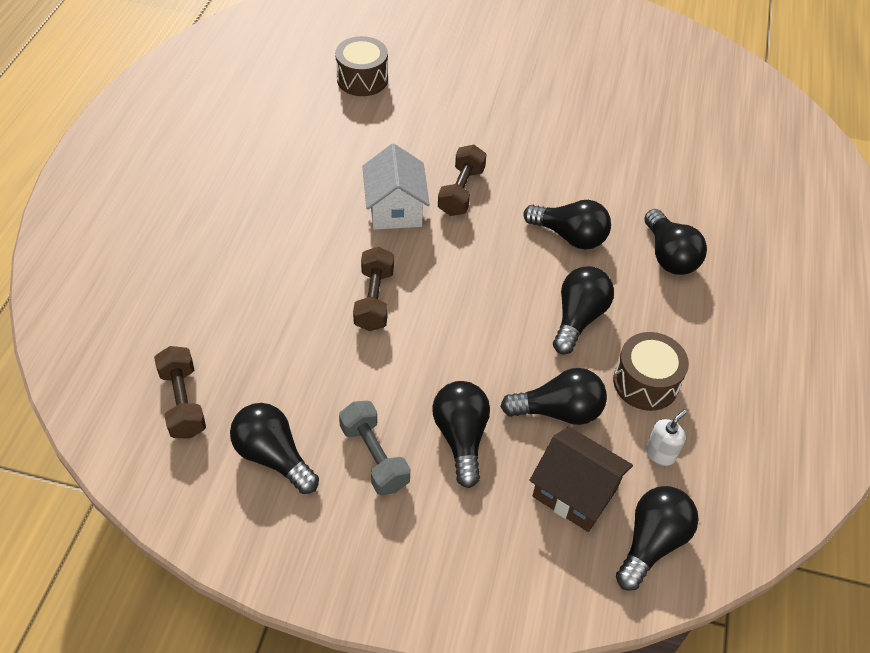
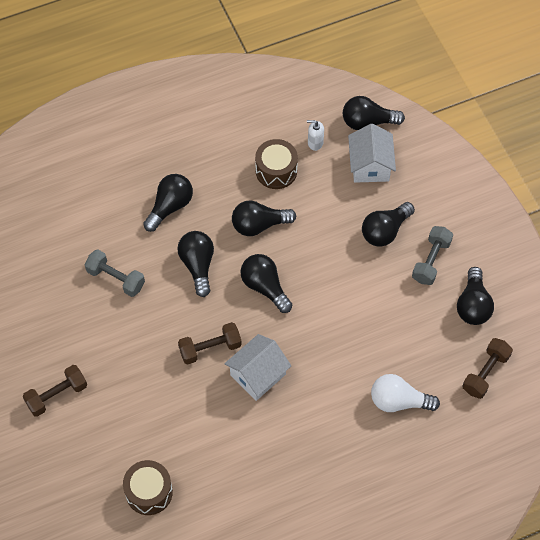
camera: 125 degrees left, 10 degrees up
(243, 299) = (399, 401): none -> white light bulb
(374, 299) = (337, 333): brown dumbbell -> brown dumbbell (56, 395)
(558, 411) = (330, 199): black light bulb -> black light bulb (265, 287)
(575, 492) = (370, 165): brown house -> white house
(610, 168) = (116, 278): none -> grey dumbbell

